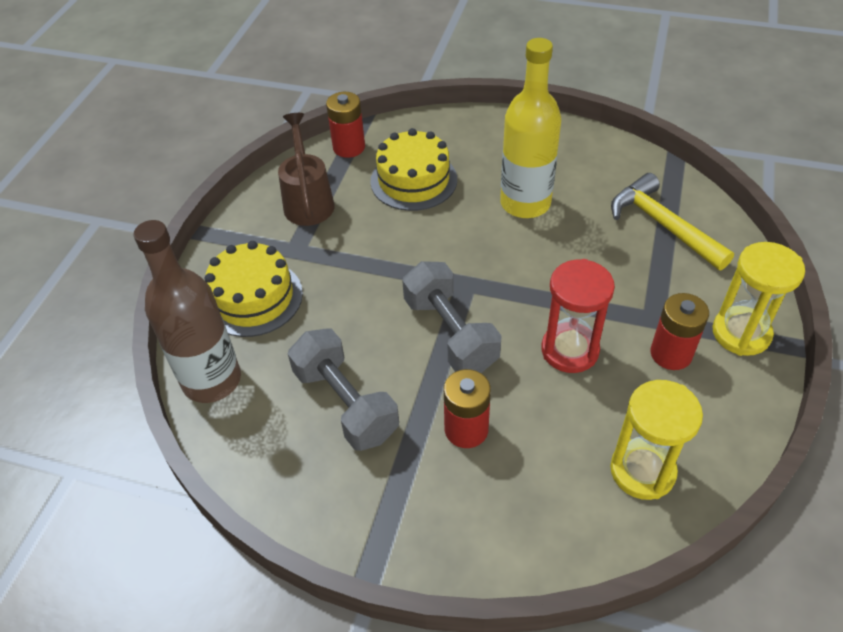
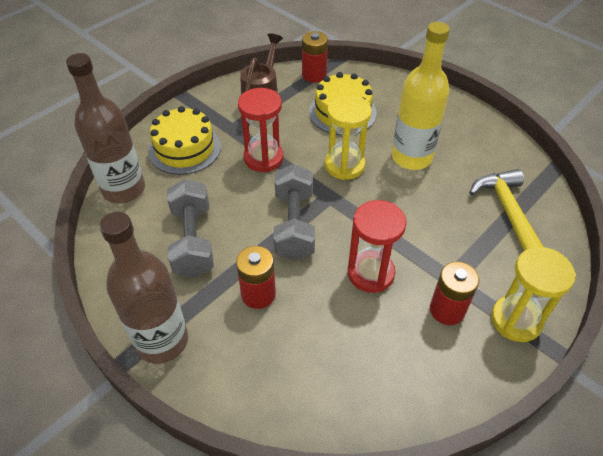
camera: 25 degrees right, 0 degrees up
(359, 270) = (263, 158): none -> red hourglass
(394, 535) = (162, 341): none -> brown bottle
(642, 471) = (363, 384): yellow hourglass -> yellow hourglass (344, 165)

